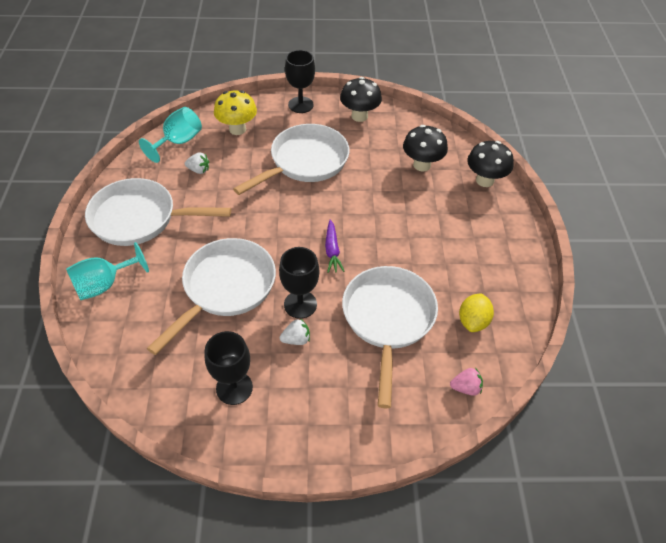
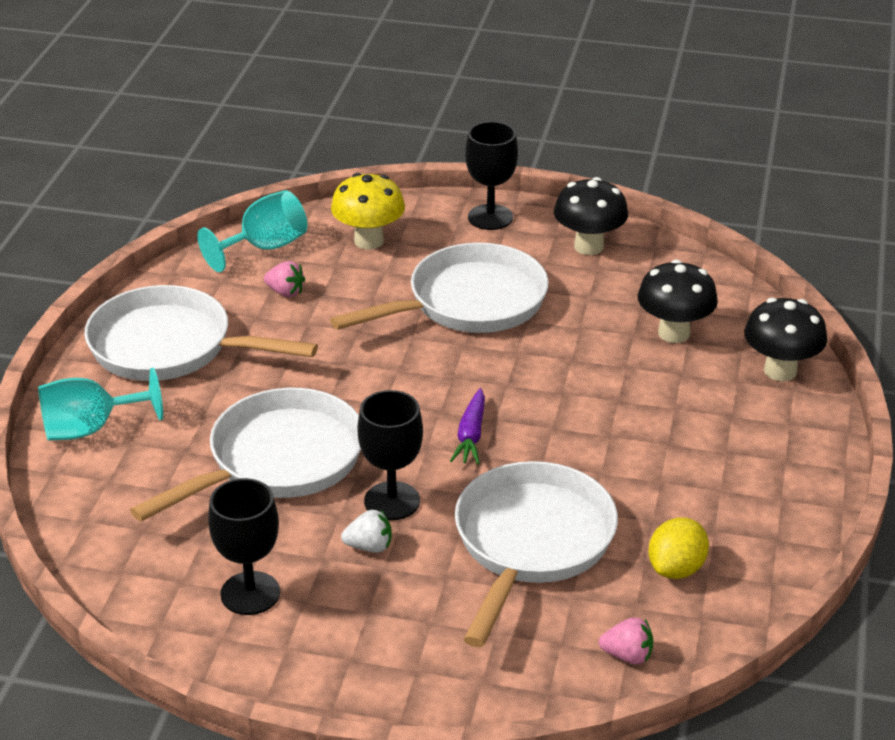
camera: 15 degrees right, 15 degrees down
(199, 170) = (285, 292): white strawberry -> pink strawberry

